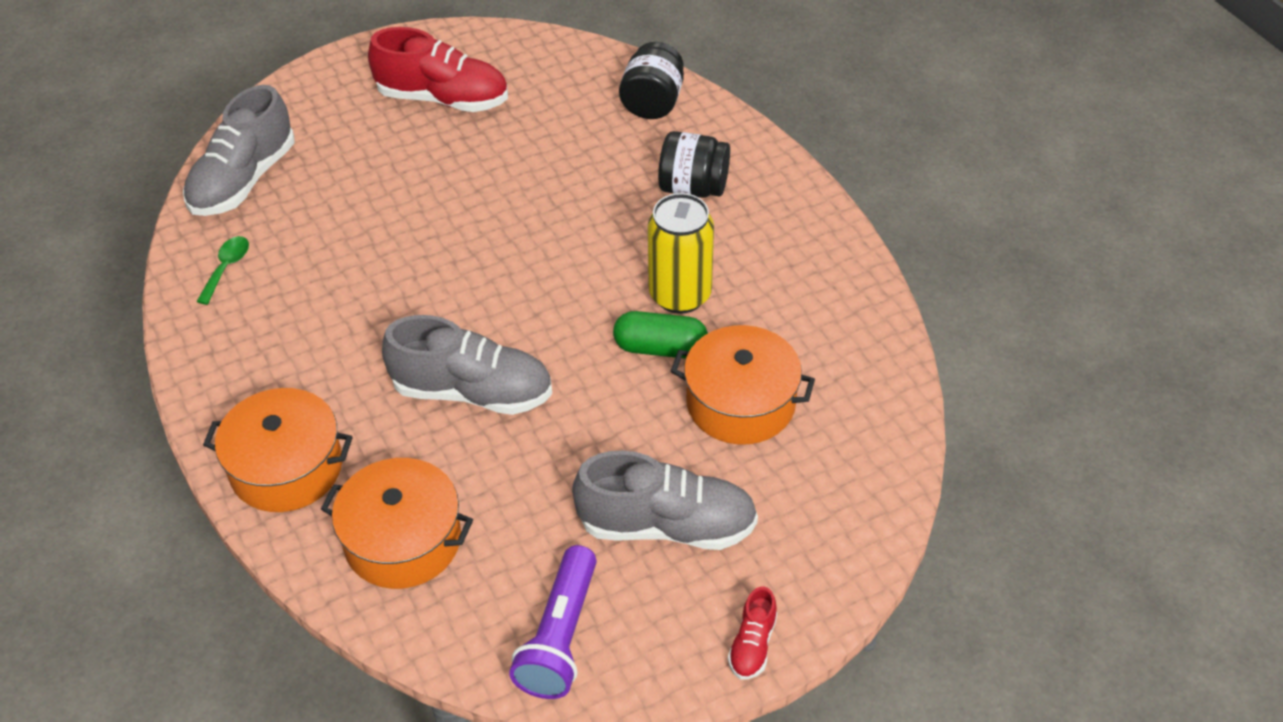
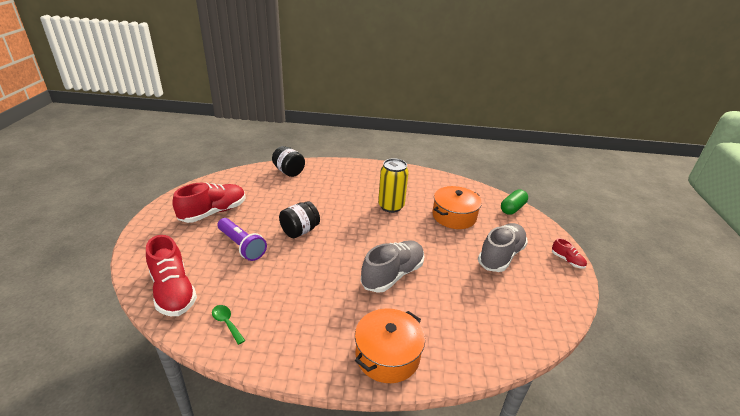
camera: 60 degrees left, 15 degrees down
(243, 180) = (173, 291): grey shoe -> red shoe
(403, 540) = (462, 331): orange pot -> none
(560, 636) = (542, 306): purple flashlight -> purple flashlight (241, 246)
(660, 348) = (413, 221): green capsule -> green capsule (512, 208)
(693, 187) = (342, 182): black jar -> black jar (300, 231)

